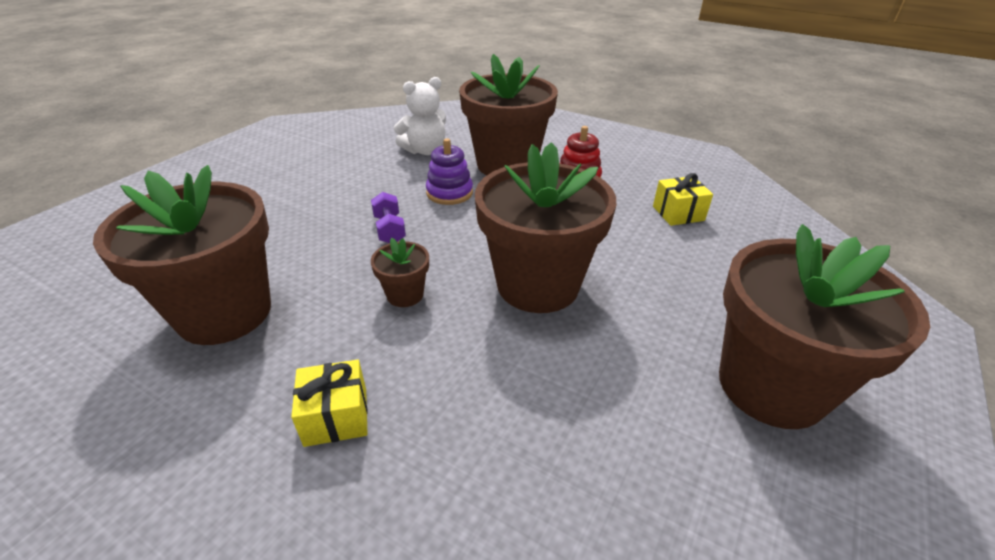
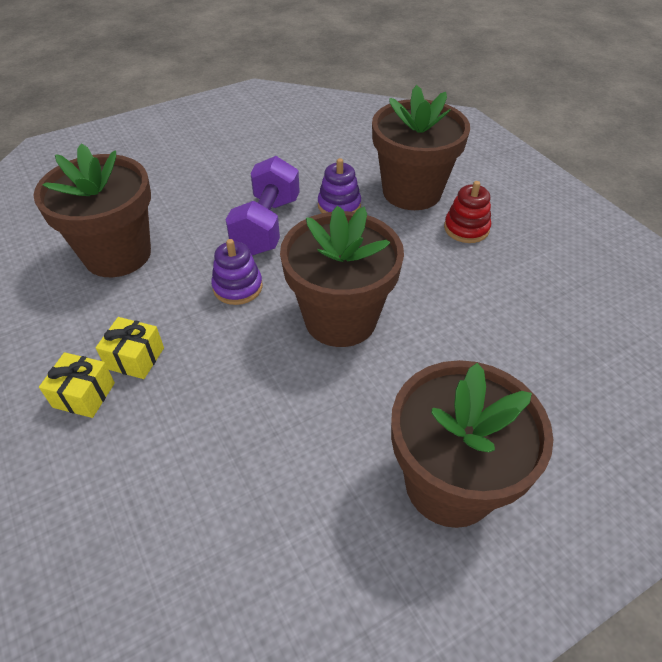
camera: 30 degrees right, 10 degrees up
(389, 230) = (266, 225): purple dumbbell -> purple dumbbell, size x2.02
(405, 295) = (237, 287): brown flower pot -> purple stacking toy
(425, 150) = (352, 154): white teddy bear -> none
(678, 213) = (529, 299): yellow gift -> yellow gift (84, 395)

